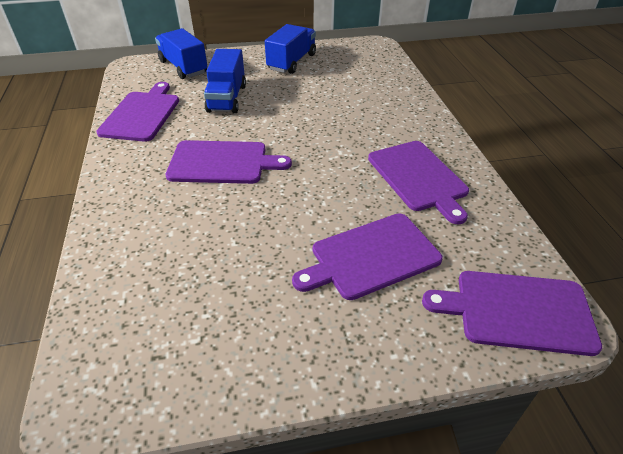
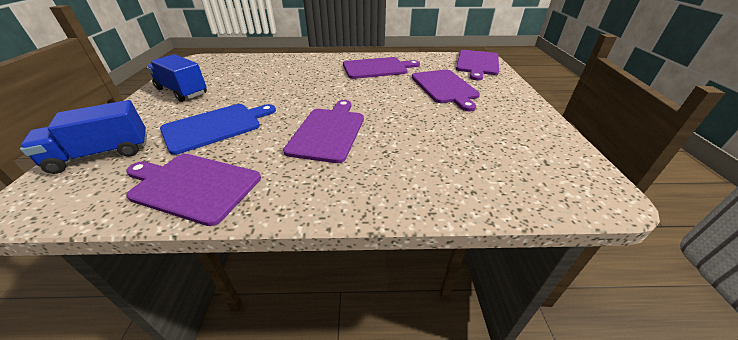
camera: 80 degrees left, 5 degrees down
(227, 98) = (215, 126): blue truck -> blue cutting board

